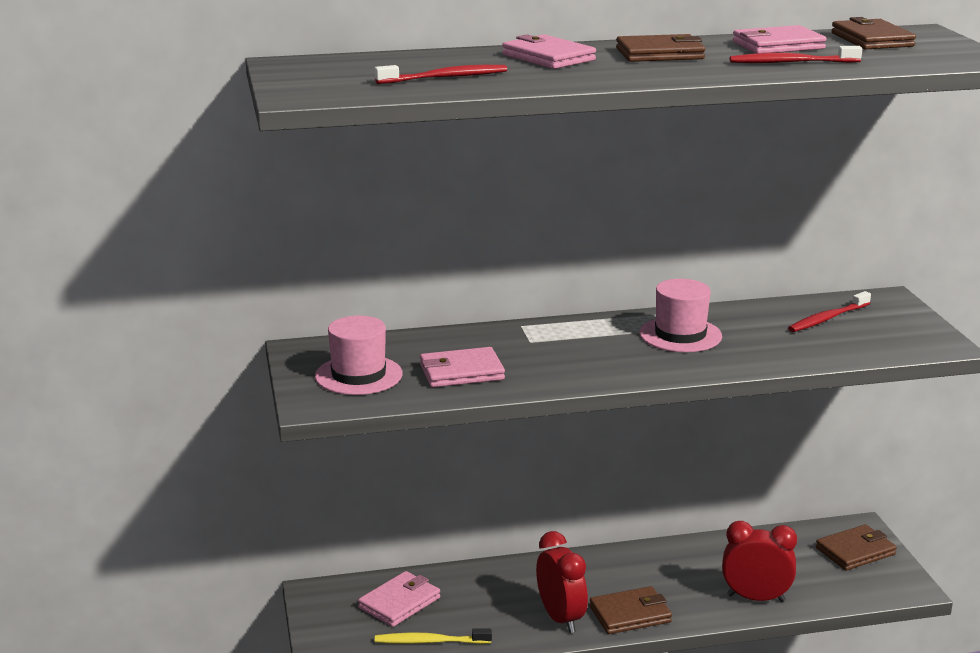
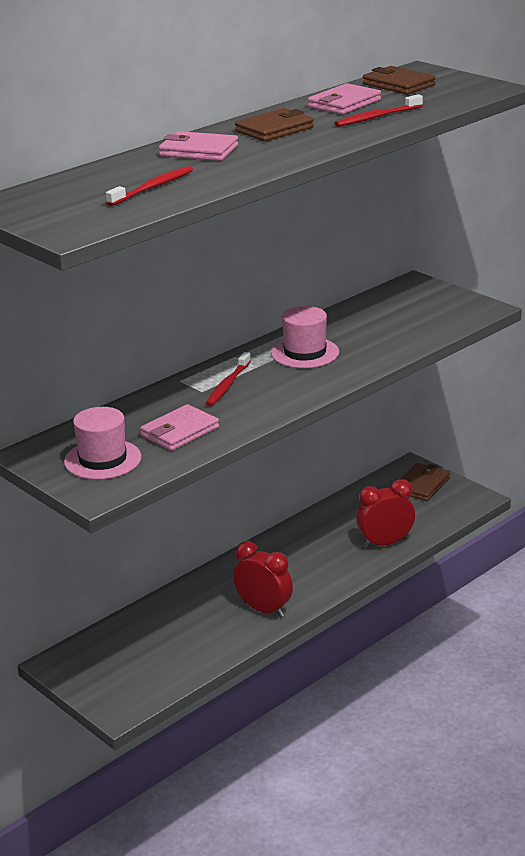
camera: 30 degrees left, 5 degrees up
(399, 603) = (131, 645): pink wallet -> none
(430, 641) = (183, 664): yellow toothbrush -> none
(630, 614) = (310, 587): brown wallet -> none
(827, 318) = (391, 310): red toothbrush -> red toothbrush (227, 385)

